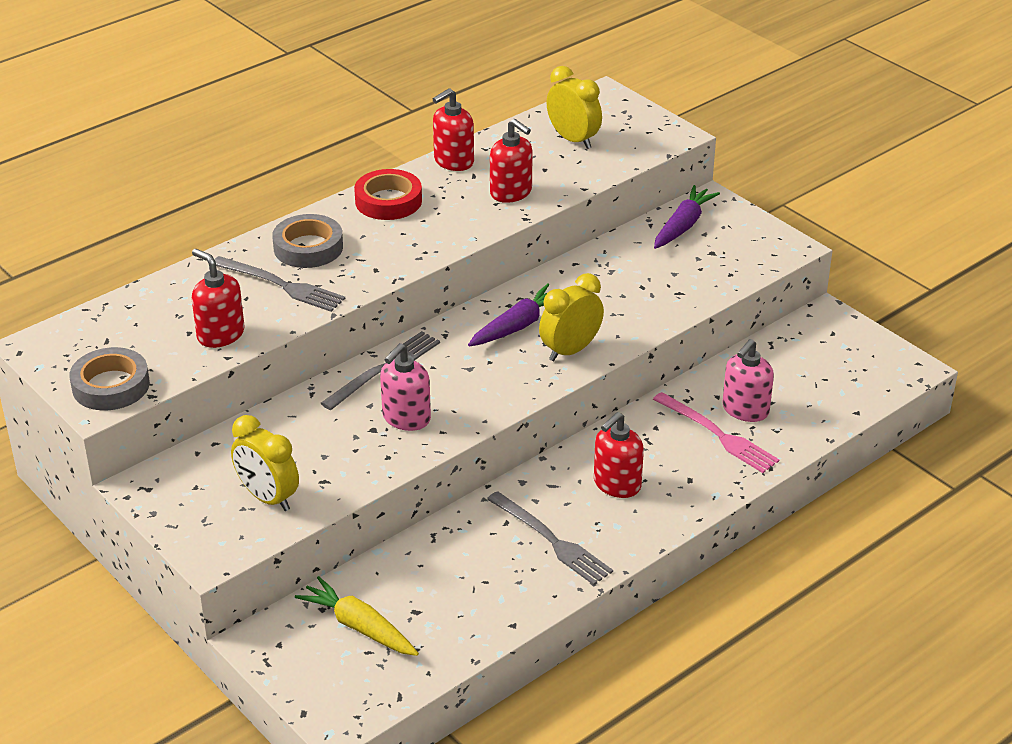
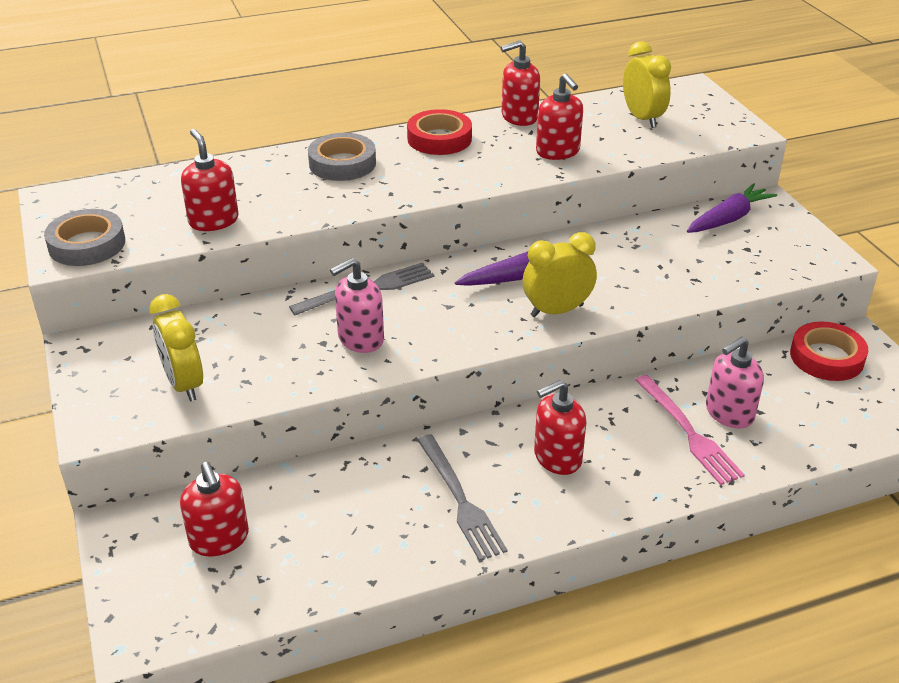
camera: 20 degrees right, 0 degrees up
(281, 285) = (297, 190): grey fork -> none
(359, 627) = (219, 539): yellow carrot -> red soap dispenser
(808, 340) = (826, 357): none -> red tape

